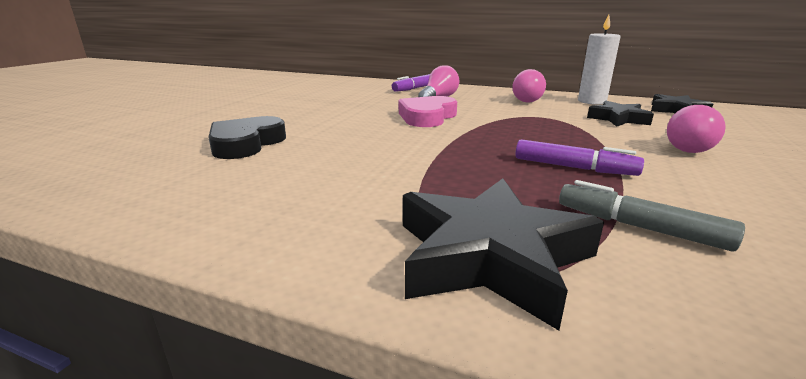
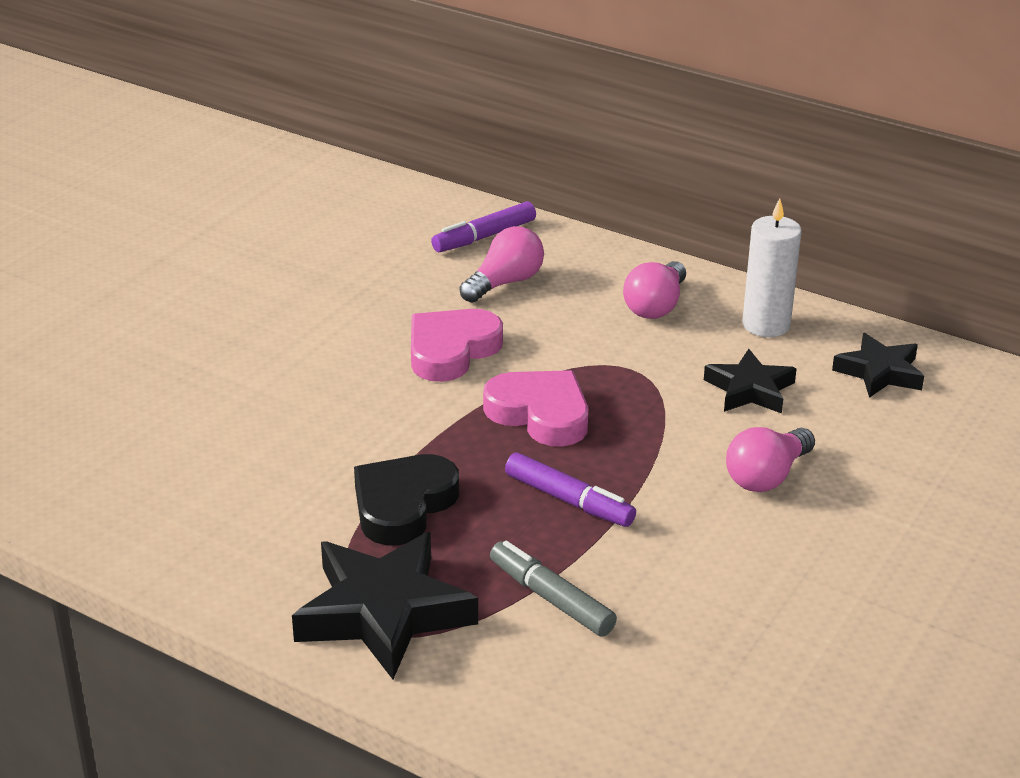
camera: 10 degrees right, 10 degrees up
(246, 143) = (175, 398): black heart -> black heart (403, 505)
(506, 134) = (540, 414): none -> pink heart

